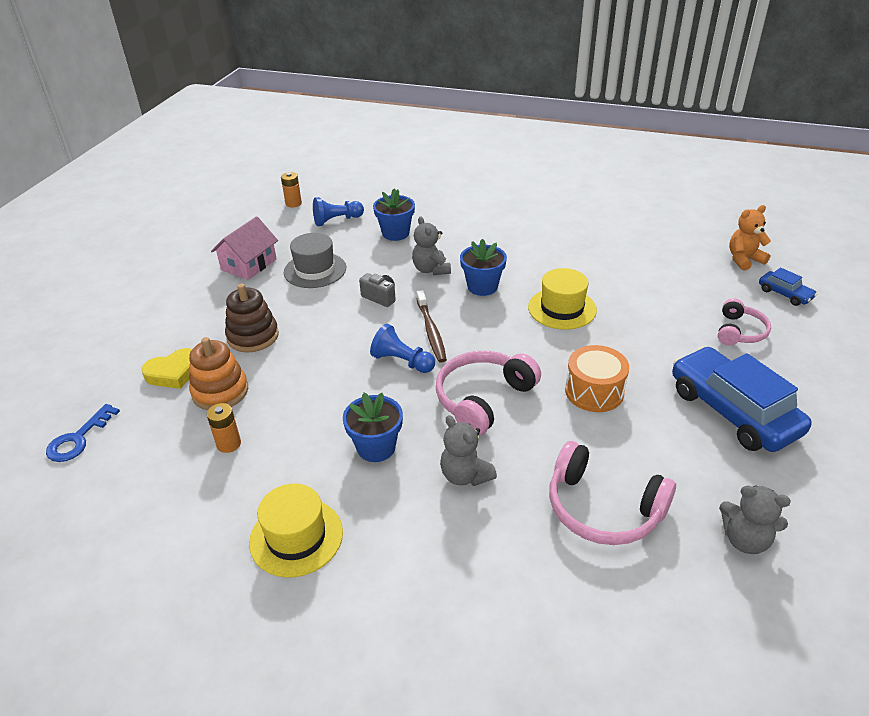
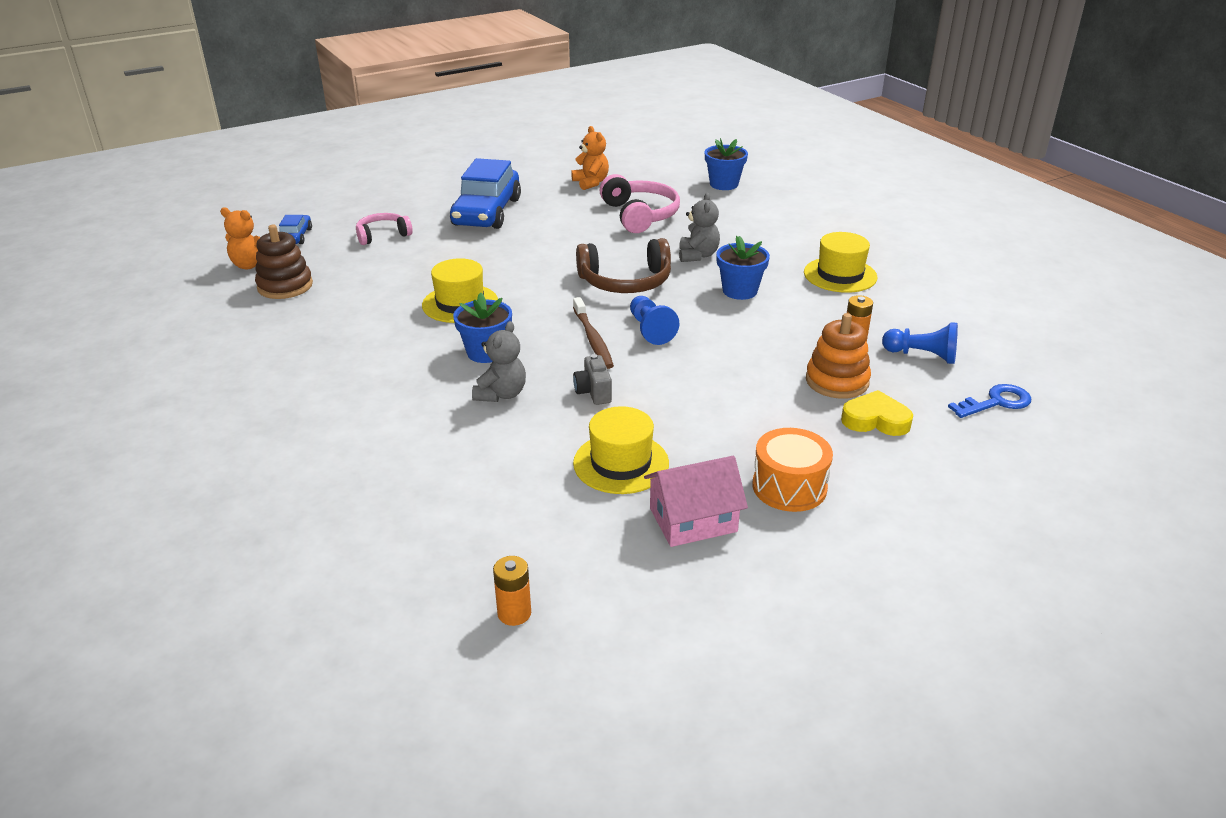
camera: 140 degrees left, 5 degrees down
(253, 336) = (766, 418): brown stacking toy -> brown stacking toy (285, 286)
(315, 270) = (621, 463): grey hat -> yellow hat
(337, 220) = (499, 531): blue pawn -> blue pawn (922, 355)
(395, 233) = (463, 463): blue flower pot -> blue flower pot (724, 184)
(431, 331) = (593, 339): brown toothbrush -> brown toothbrush turned 135 degrees clockwise
(483, 399) = (625, 282): pink headphones -> brown headphones
(594, 391) = (545, 253): orange drum -> orange drum (789, 487)
(745, 540) = (591, 183): grey teddy bear -> orange teddy bear

